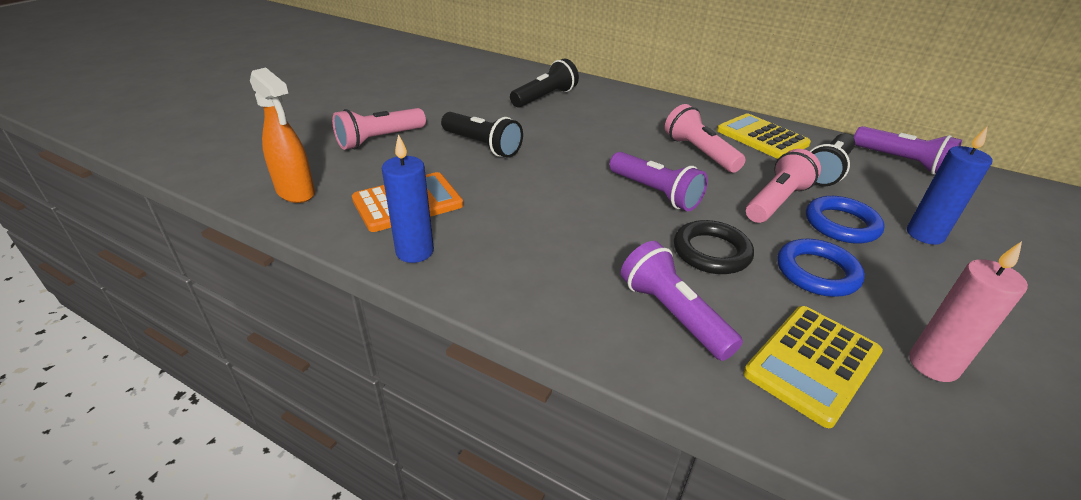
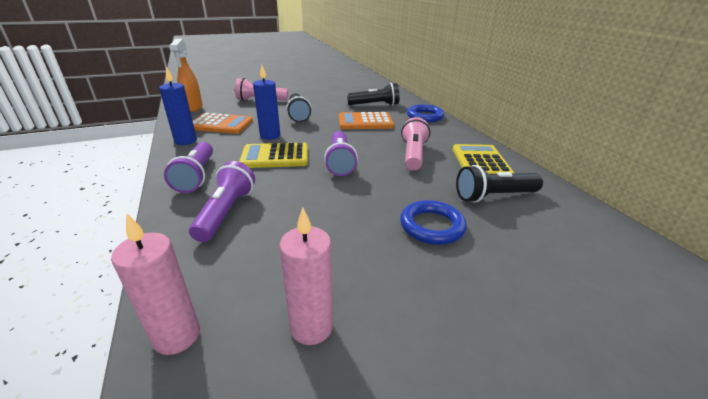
camera: 40 degrees right, 5 degrees down
(580, 127) = (365, 122): none -> orange calculator
(711, 252) = (309, 199): black ring -> none
(776, 201) = (410, 195): pink flashlight -> none
(812, 363) = (240, 274): yellow calculator -> yellow calculator (275, 156)
(817, 272) = (350, 239): blue ring -> blue ring (424, 116)
(883, 450) = (177, 336): none -> pink candle
(901, 162) = (587, 217): purple flashlight -> purple flashlight (196, 176)
(924, 235) = (494, 264): blue candle -> blue candle (270, 136)

